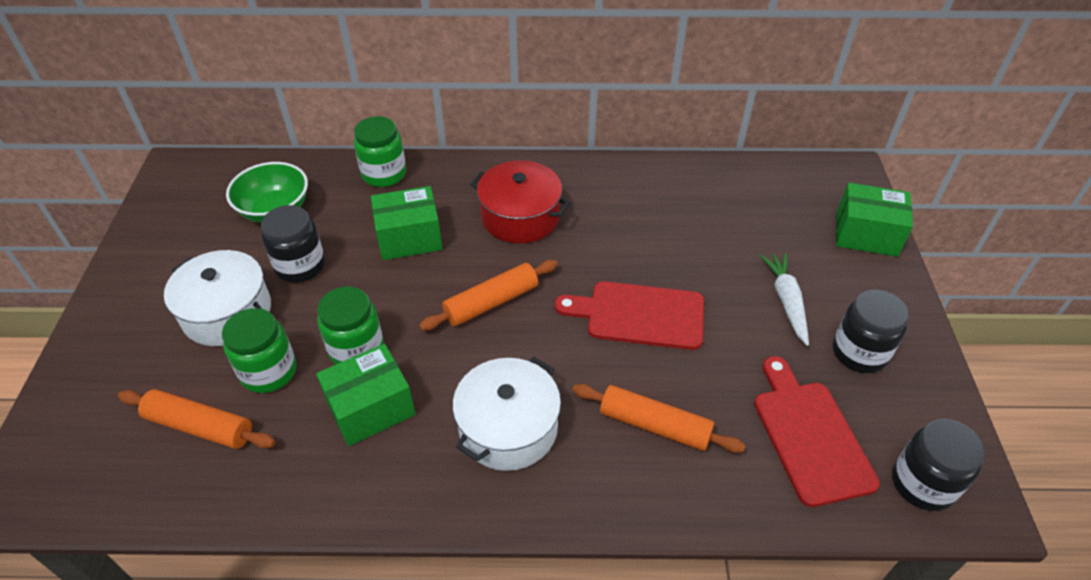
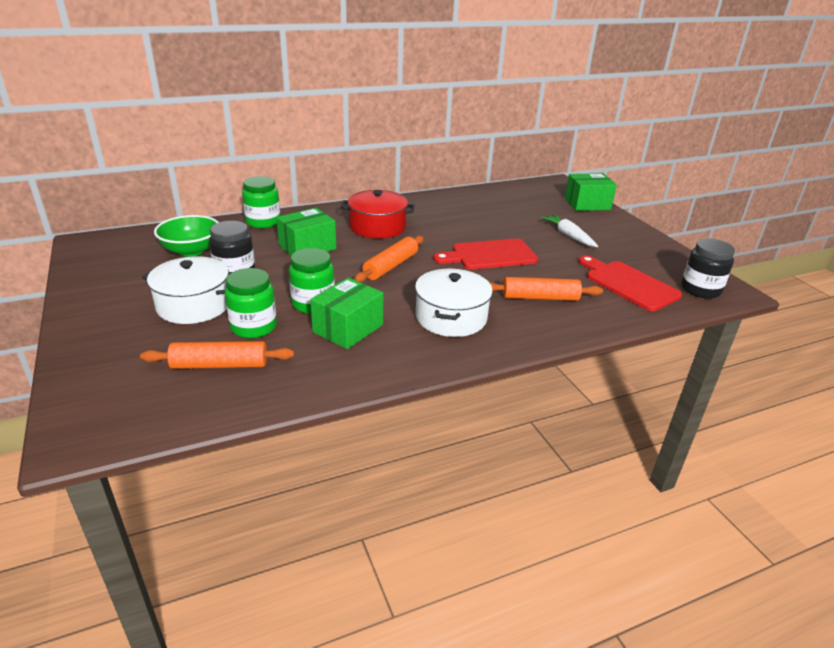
camera: 25 degrees left, 15 degrees down
(859, 352) = (624, 248): black jar -> none

